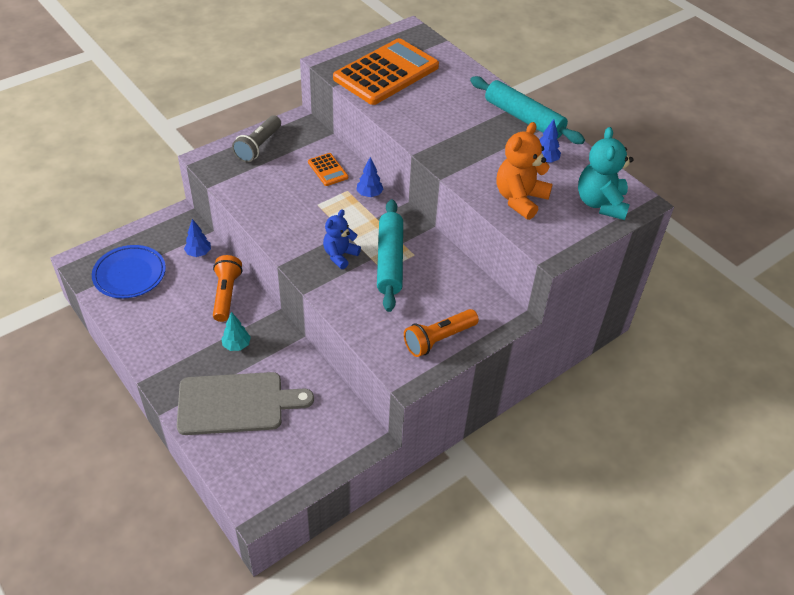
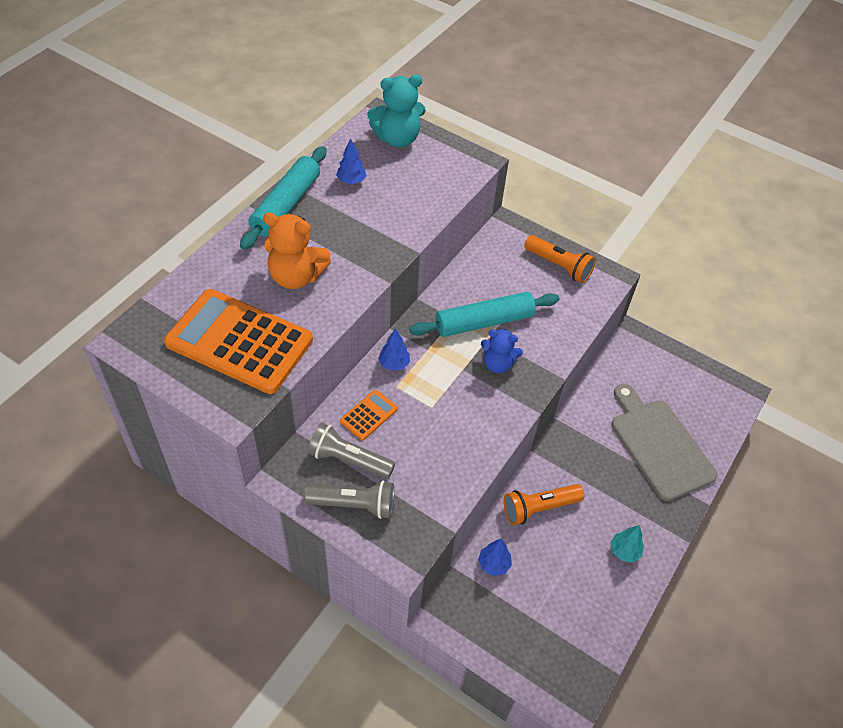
camera: 110 degrees left, 5 degrees up
(130, 275) = (562, 626): blue plate -> none
(236, 345) = (597, 471): turquoise tree -> turquoise tree (624, 551)
(295, 152) = (348, 460): none -> grey flashlight
(520, 199) = (419, 191): orange teddy bear -> orange teddy bear (296, 276)

